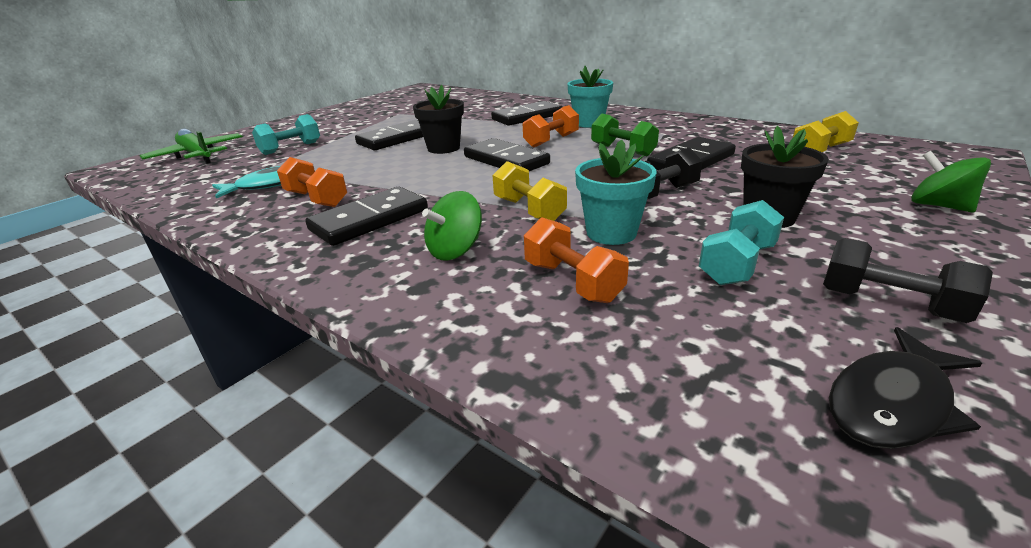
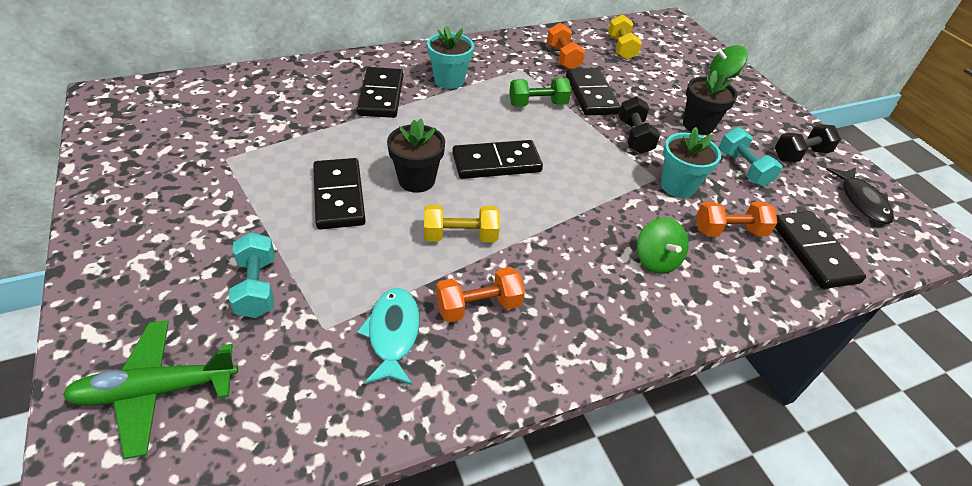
camera: 65 degrees left, 15 degrees up
(370, 220) = (563, 285): black domino -> black domino (813, 252)
(529, 210) = (614, 200): yellow dumbbell -> yellow dumbbell (460, 236)
(551, 141) = (473, 119): orange dumbbell -> orange dumbbell (563, 58)

